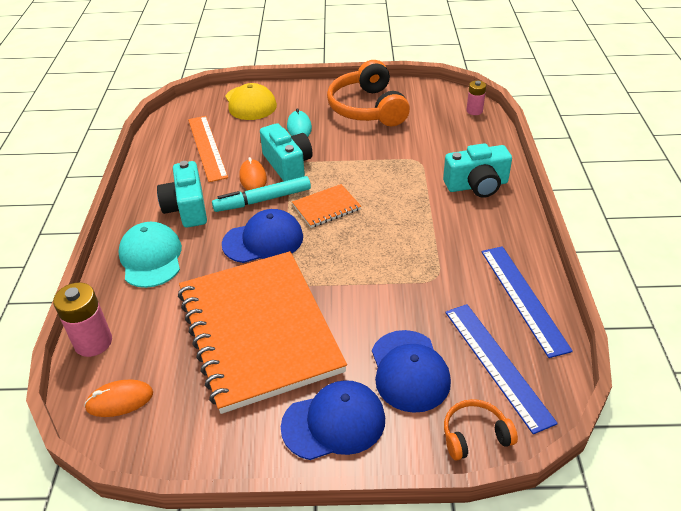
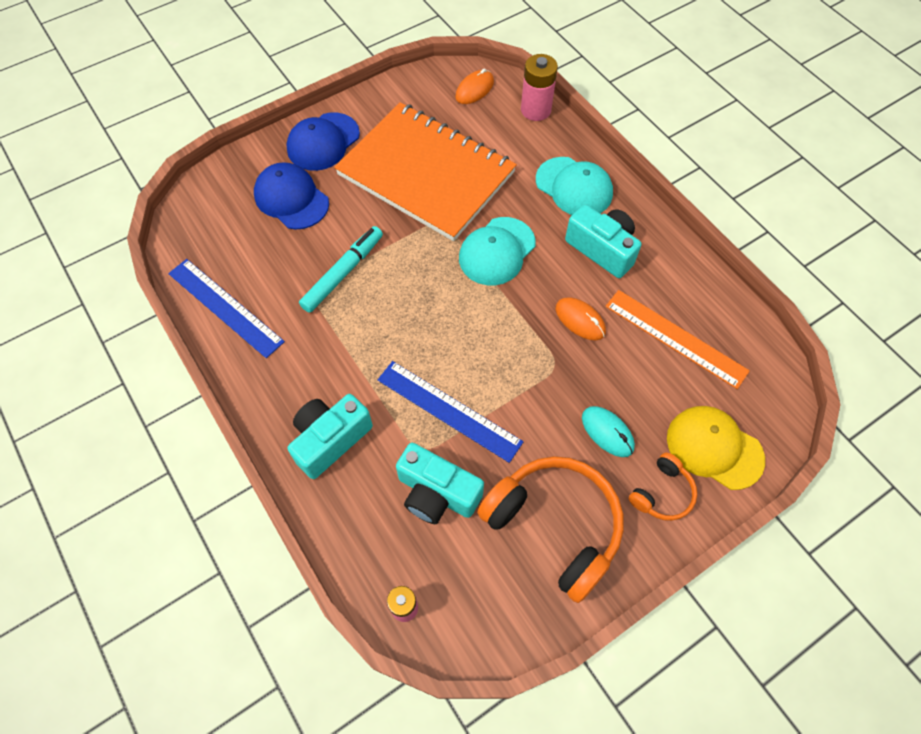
camera: 145 degrees right, 20 degrees up
(263, 200) = (541, 296): turquoise marker -> turquoise marker (343, 273)
(263, 240) = (497, 251): blue cap -> turquoise cap
(288, 165) = (562, 359): turquoise camera -> turquoise camera (437, 493)
(326, 207) = (471, 320): orange notebook -> none
(475, 435) = (223, 178): orange headphones -> orange headphones (662, 493)
(496, 364) = (226, 235): blue ruler -> blue ruler (449, 410)

